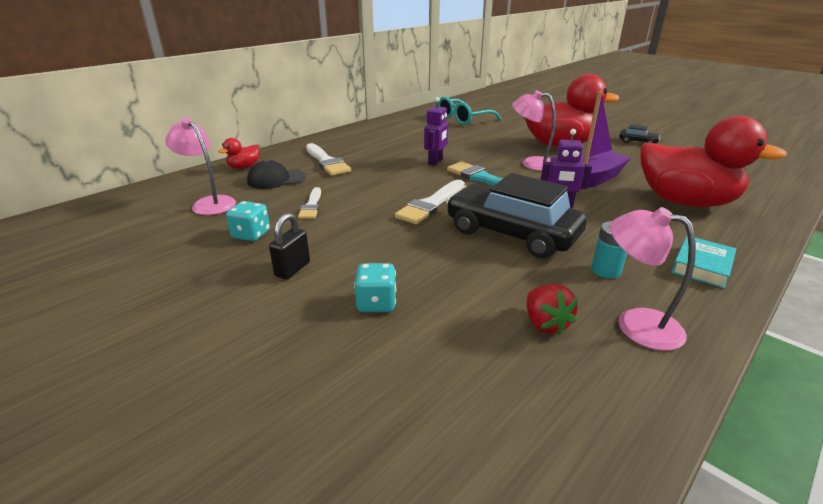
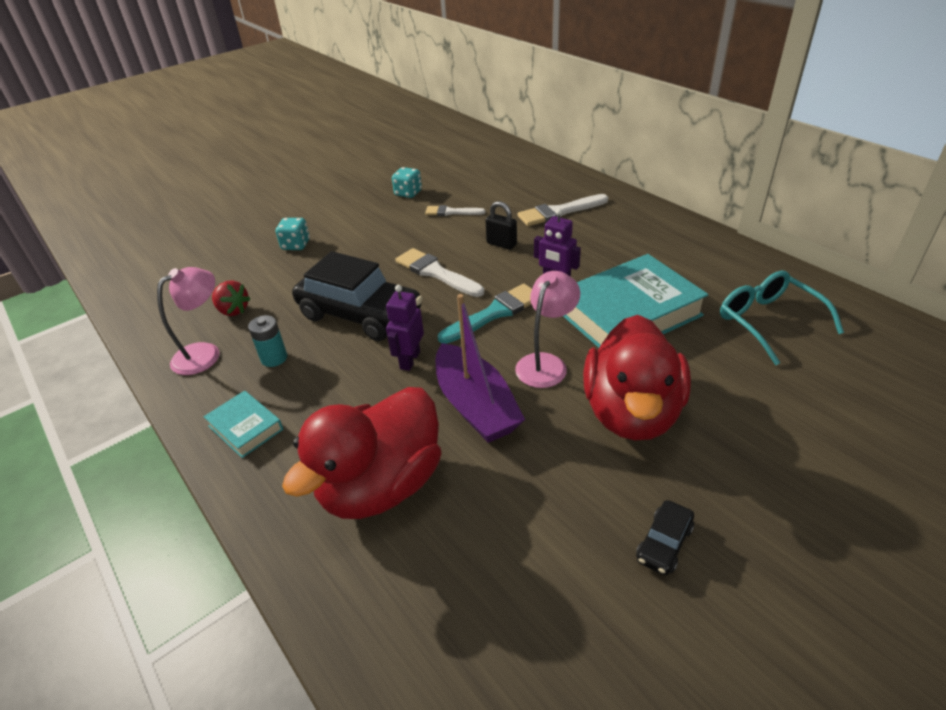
camera: 100 degrees right, 10 degrees up
(209, 203) = (468, 170): pink lamp -> none
(244, 167) = (546, 173): red duck -> none
(276, 179) = (514, 191): black cap -> none
(292, 269) = (352, 213): black padlock -> black padlock (501, 244)
(467, 144) = (629, 313): none -> turquoise book
(511, 233) = (360, 314): black car -> black car turned 75 degrees clockwise
(545, 324) = (233, 310): red strawberry -> red strawberry turned 135 degrees counterclockwise

